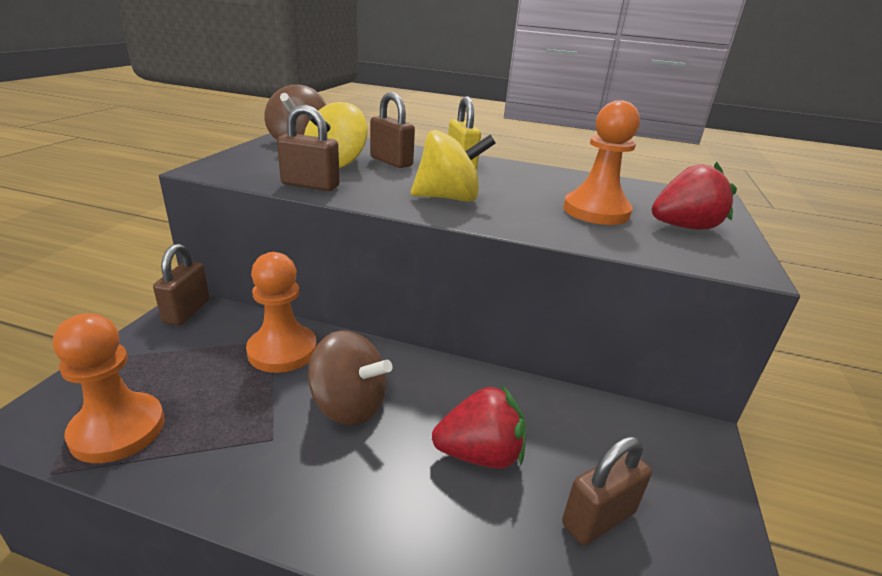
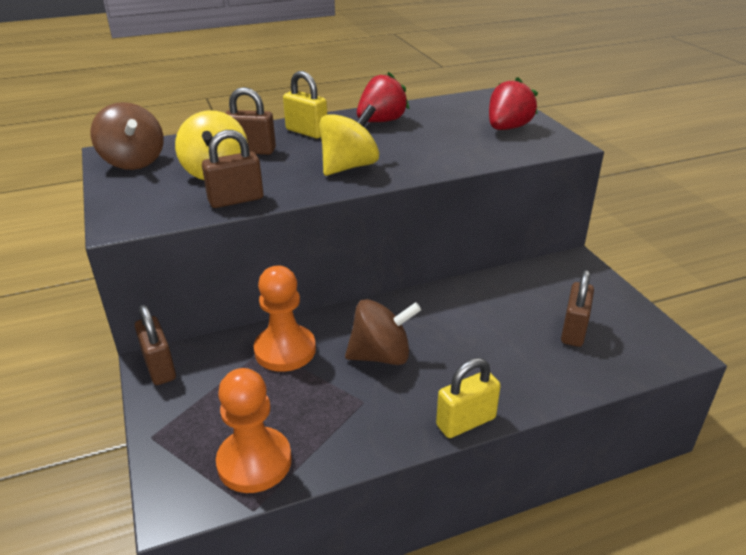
camera: 35 degrees left, 5 degrees up
(328, 536) = (466, 422): none -> yellow padlock
(480, 454) = (487, 336): red strawberry -> red strawberry (381, 121)
(596, 211) = (449, 137): orange pawn -> none

